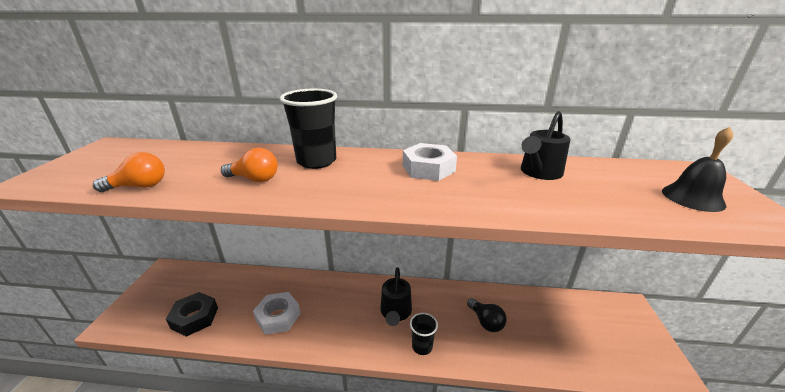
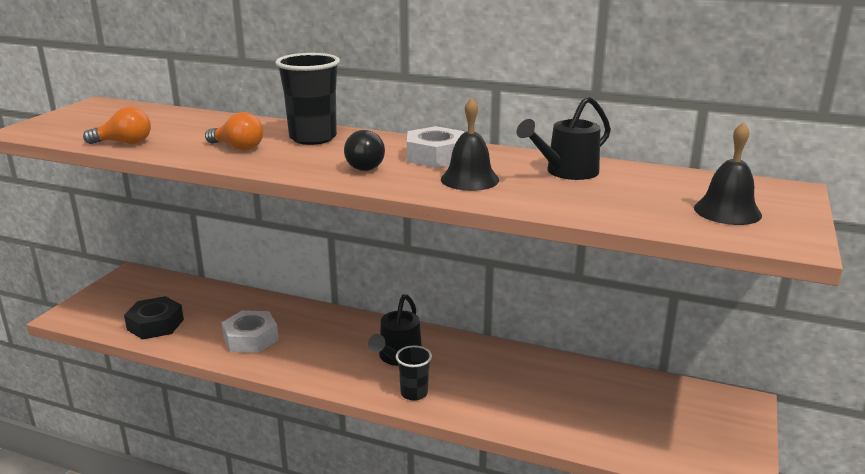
camera: 15 degrees right, 5 degrees down
(475, 190) = (469, 179): none -> black bell
(485, 322) = (513, 384): black light bulb -> black light bulb (363, 166)

